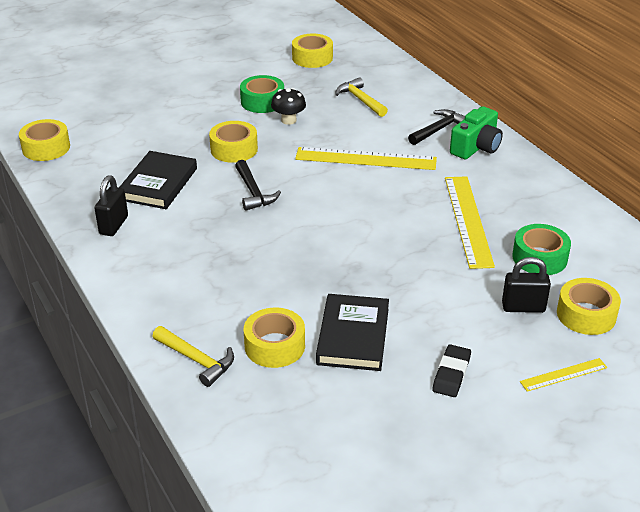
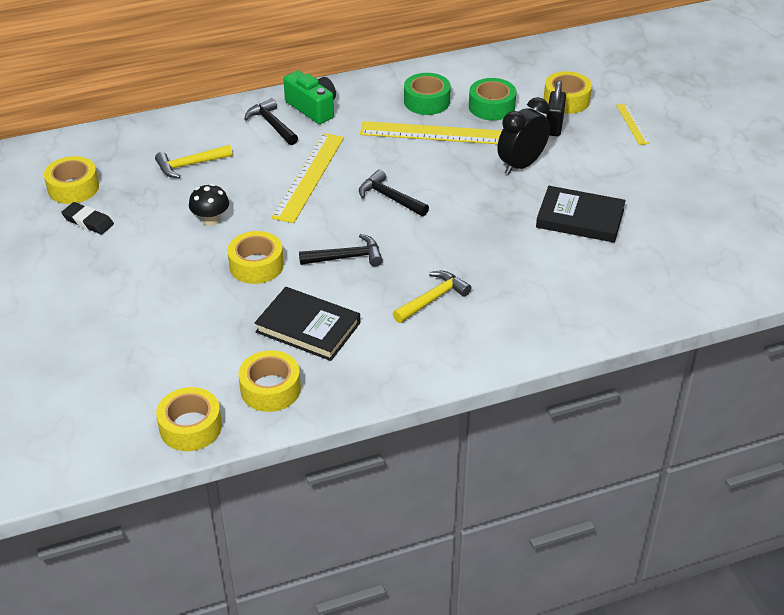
camera: 80 degrees left, 5 degrees up
(114, 225) = (380, 365): black padlock -> none
(196, 360) = (603, 312): yellow hammer -> yellow hammer (432, 299)
(262, 101) = (159, 235): green tape -> green tape (426, 101)
(274, 346) = (588, 264): yellow tape -> yellow tape (270, 389)
(348, 206) = (390, 198): none -> black hammer
(436, 287) = (521, 165): none -> black clock
(451, 374) = (629, 175): black eraser -> black eraser (88, 221)

